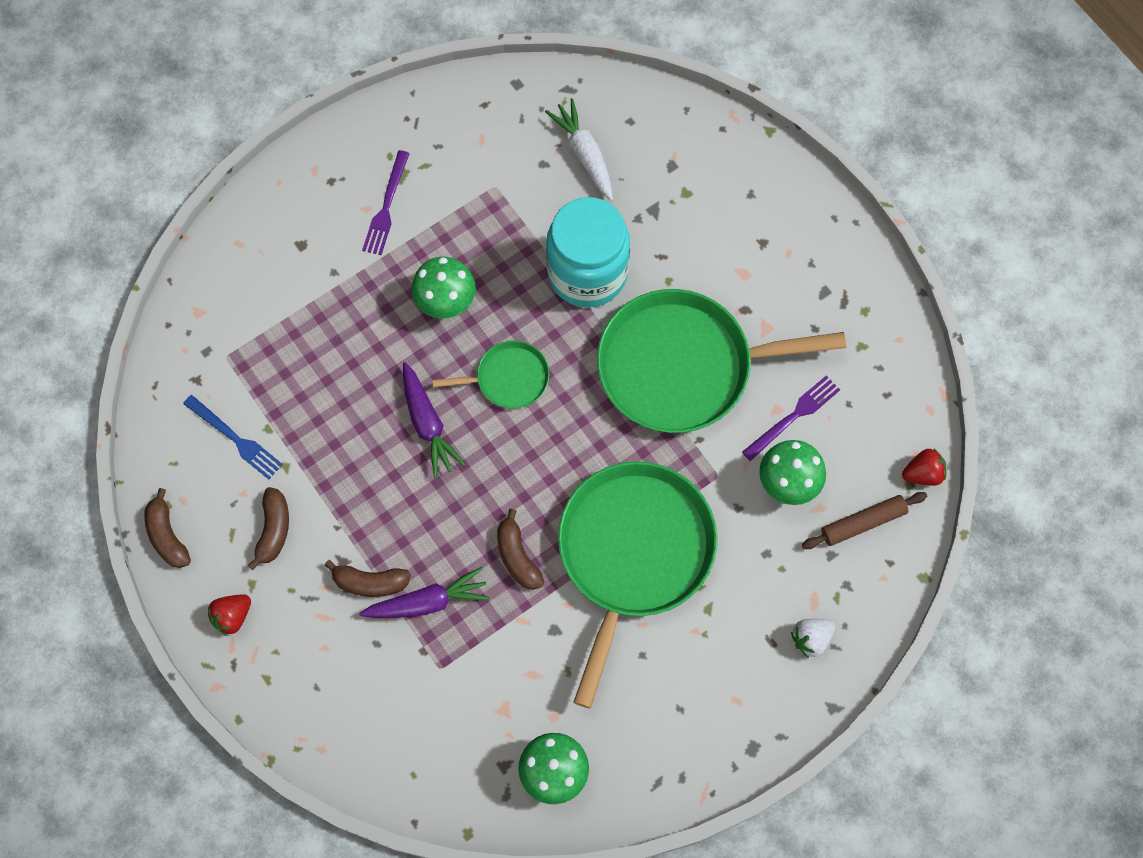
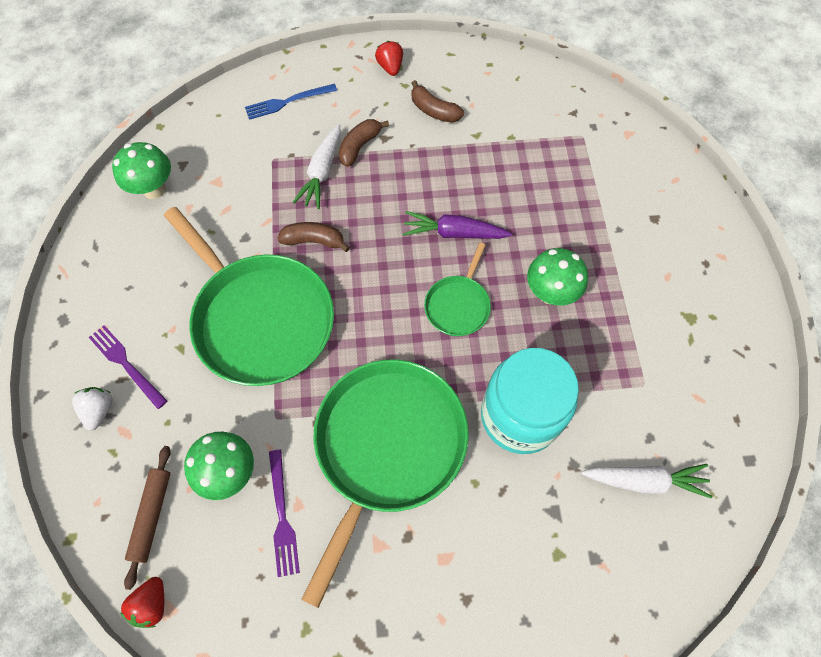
camera: 120 degrees right, 5 degrees down
(167, 536) = (468, 56): brown banana -> none
(235, 439) = (514, 116): blue fork -> blue fork (287, 102)
(386, 207) = (662, 291): purple fork -> purple fork (126, 364)
(427, 602) = (322, 172): purple carrot -> white carrot

